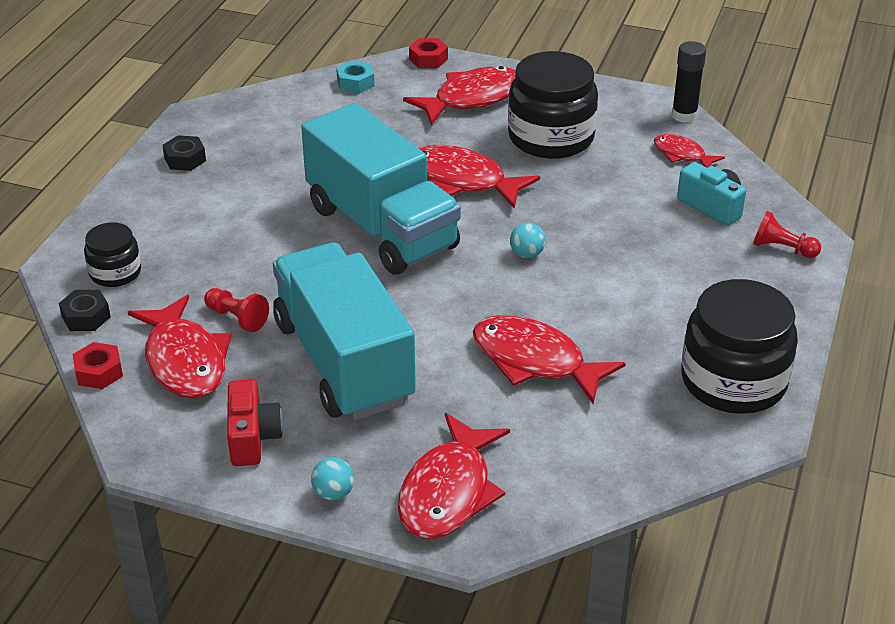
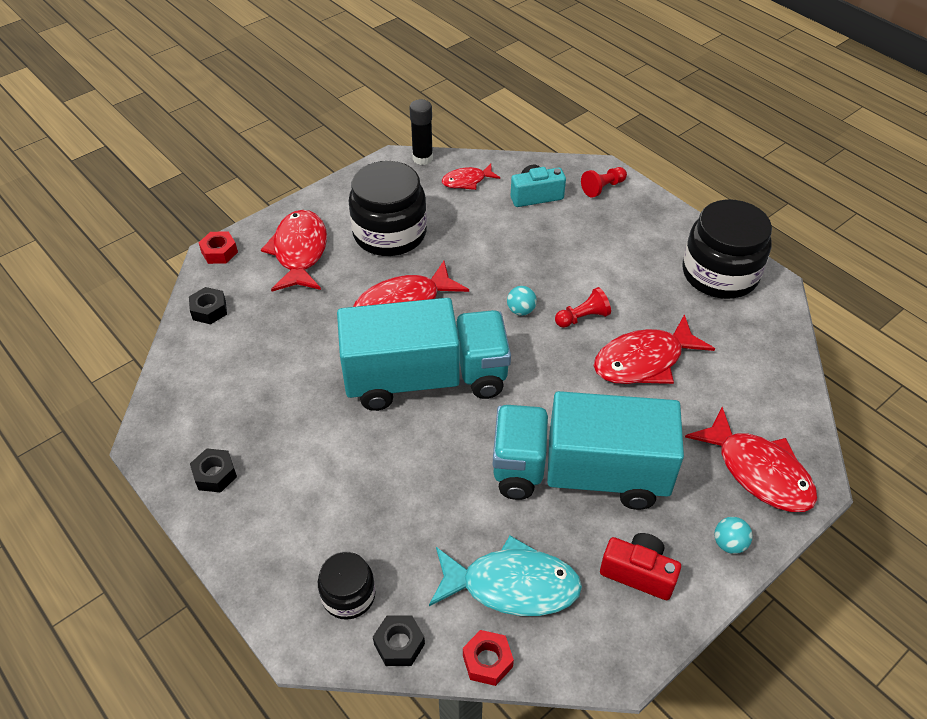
camera: 60 degrees left, 10 degrees up
(185, 360) = (512, 585): red fish -> turquoise fish
(237, 318) = (478, 524): red pawn -> red pawn (583, 317)
(355, 83) = (209, 310): turquoise nut -> black nut

